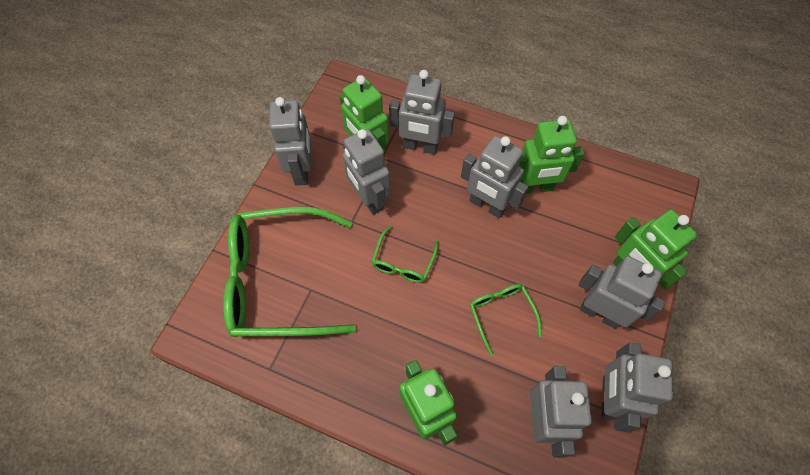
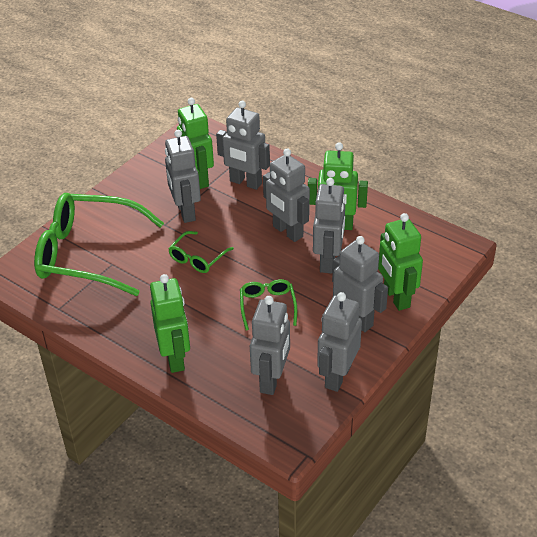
camera: 15 degrees right, 20 degrees down
(302, 170) = (135, 184): grey robot -> grey robot (328, 261)

